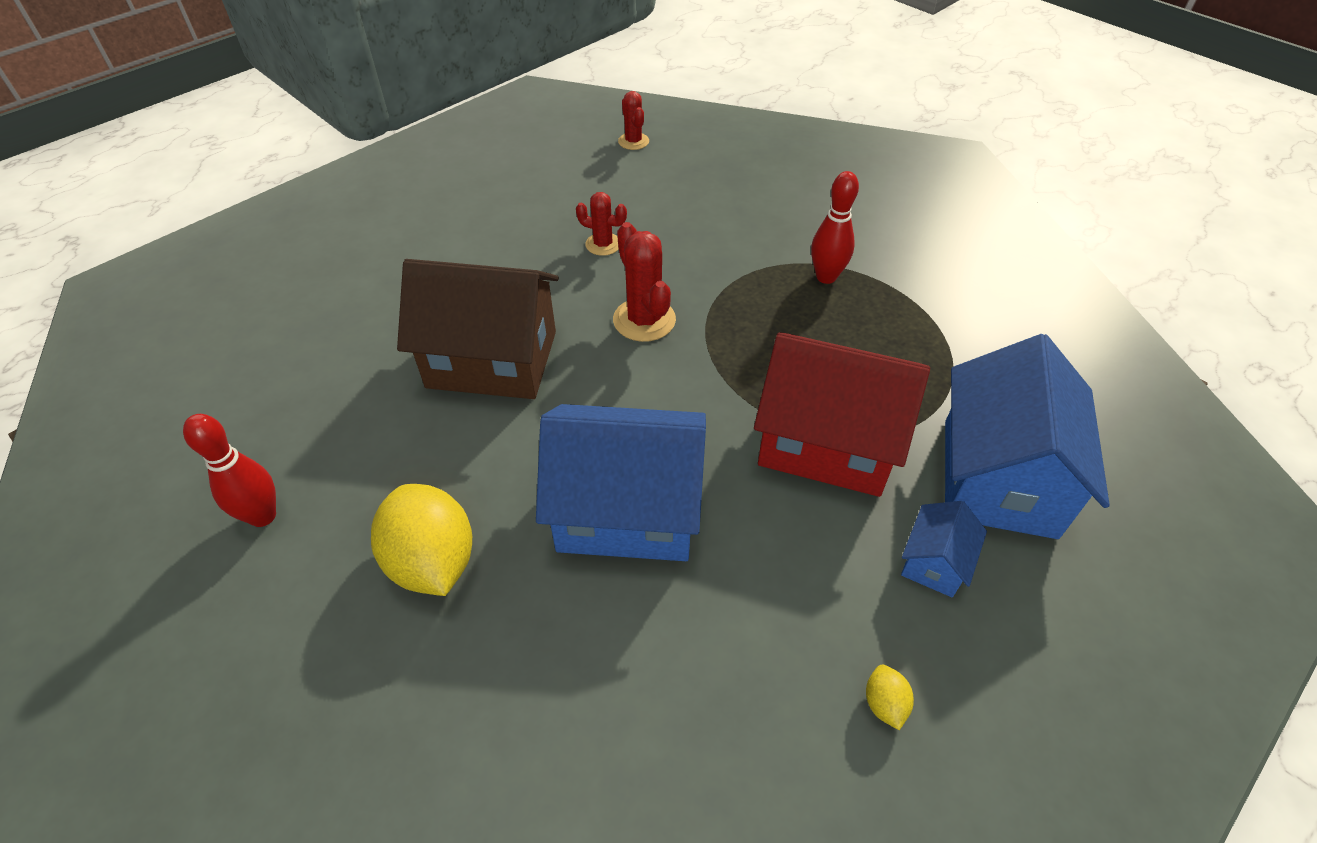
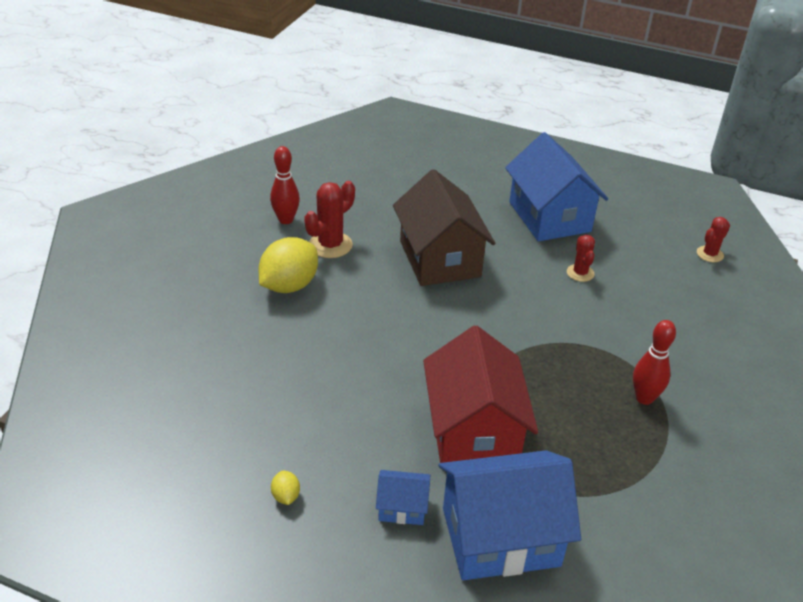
camera: 65 degrees right, 10 degrees down
(627, 510) = (362, 349): blue house -> blue house (549, 217)
(644, 320) = (522, 313): red cactus -> red cactus (330, 245)
(884, 704) = (286, 496): yellow lemon -> yellow lemon turned 75 degrees counterclockwise

